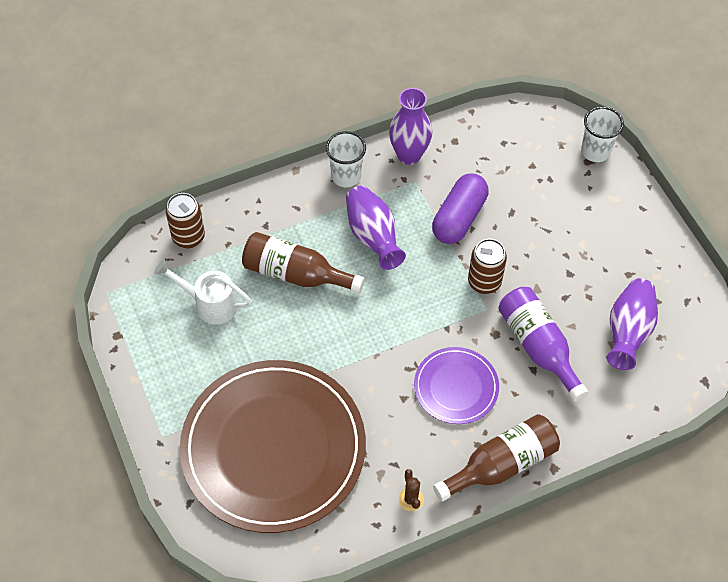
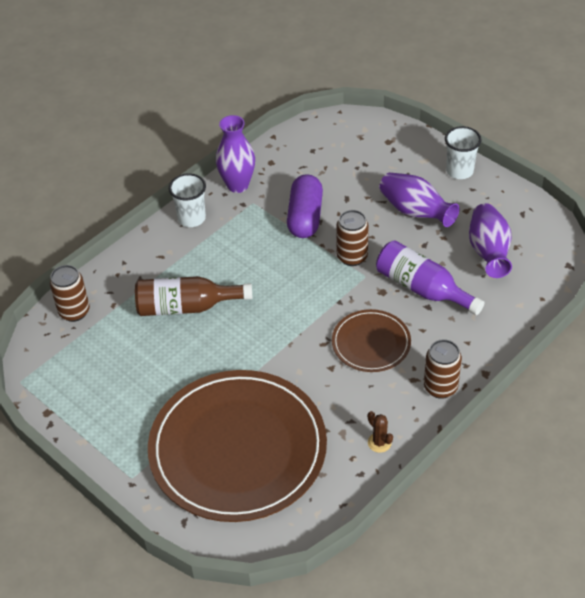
camera: 20 degrees left, 10 degrees down
(210, 303) = (121, 356): white watering can -> none
(373, 236) = (239, 255): purple vase -> purple vase (415, 212)
(456, 387) = (371, 343): purple plate -> brown plate
(501, 465) = (440, 387): brown bottle -> brown can
(595, 151) = (390, 132): white cup -> white cup (459, 171)

